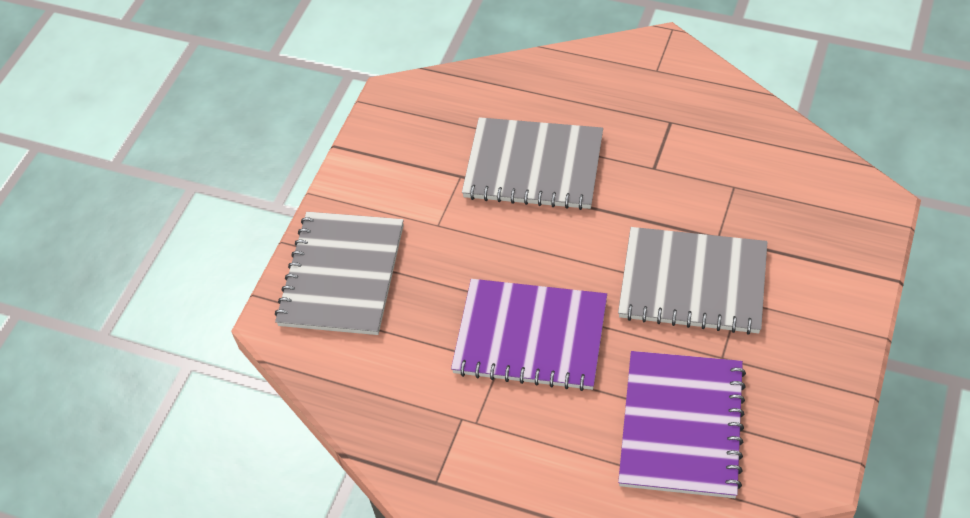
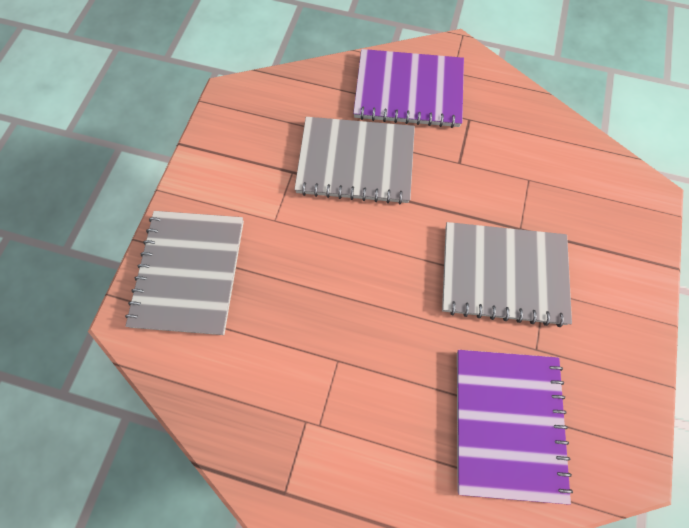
camera: 10 degrees left, 15 degrees up
(530, 337) = (364, 333): purple notebook -> purple notebook (408, 91)

